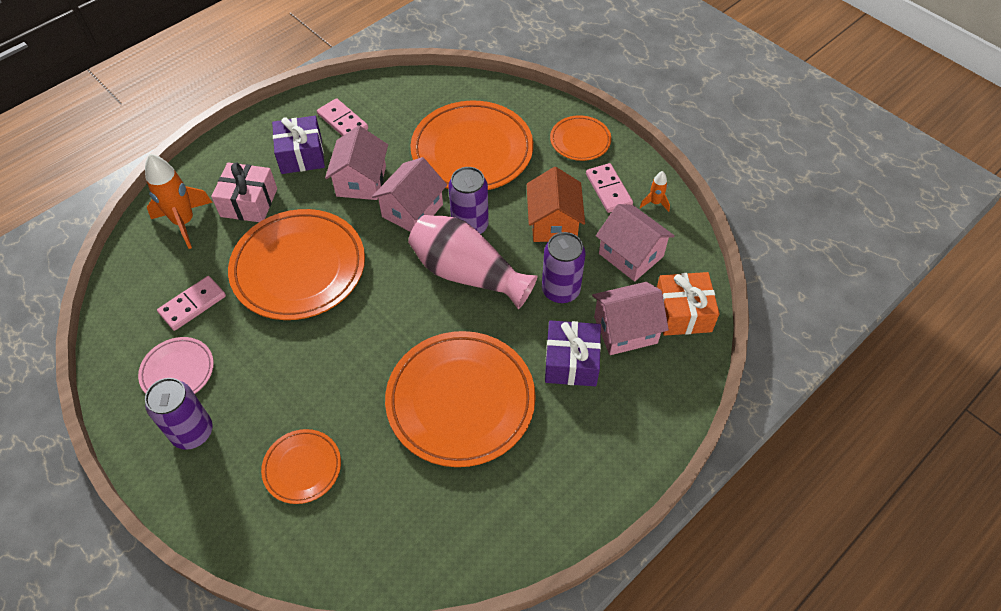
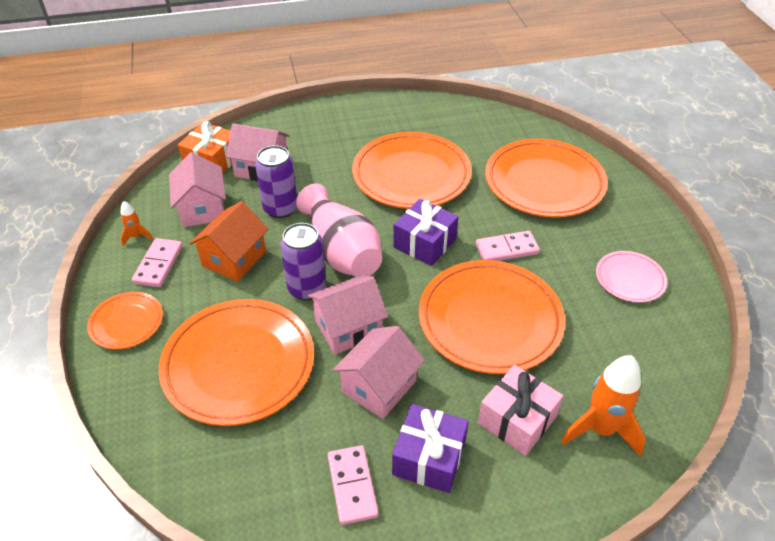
camera: 150 degrees left, 10 degrees down
(192, 432) = (623, 232): purple can -> none
(193, 305) = (606, 330): pink domino -> pink domino (506, 249)
(302, 468) = (544, 183): orange plate -> orange plate, size x1.98
(571, 362) = (317, 166): purple gift -> purple gift (424, 243)

